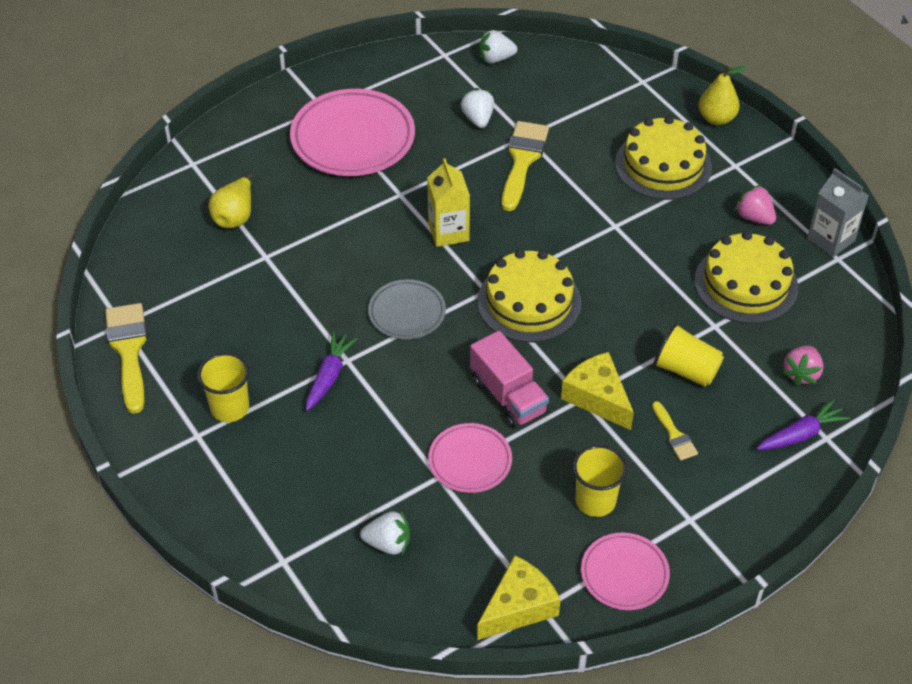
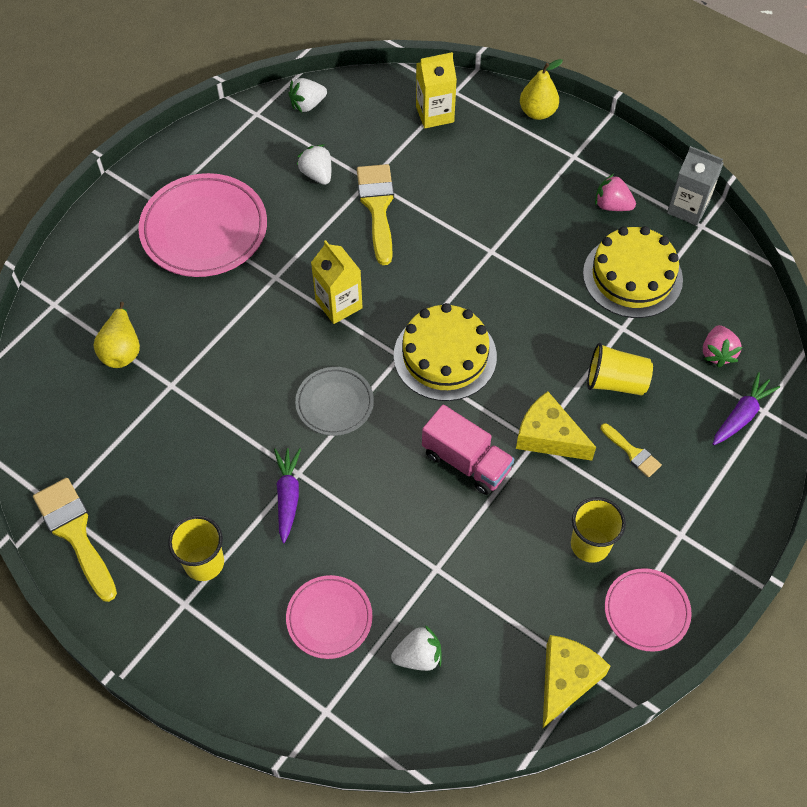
camera: 20 degrees left, 10 degrees up
(470, 461) = (459, 542): pink plate -> pink plate (329, 618)
(614, 95) = (434, 114): none -> yellow carton
(663, 165) = (509, 175): yellow cake -> none

